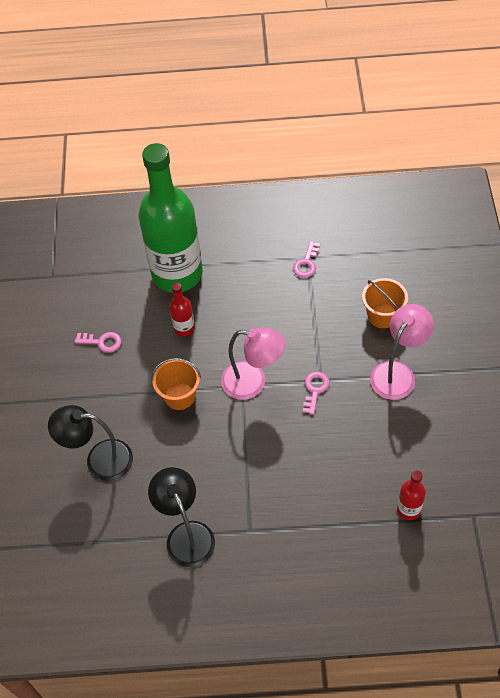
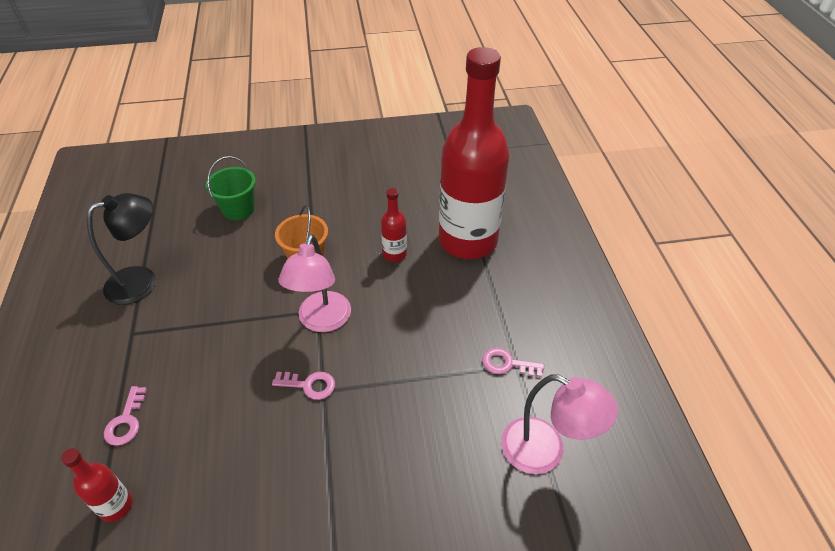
camera: 80 degrees right, 10 degrees down
(99, 460) = (238, 209): black lamp -> green bucket
(102, 342) = (373, 195): pink key -> pink key (126, 421)
(177, 274) = (467, 241): green bottle -> red bottle
(382, 316) = (431, 463): orange bucket -> none
(397, 373) = (333, 486): pink lamp -> pink lamp (545, 452)

